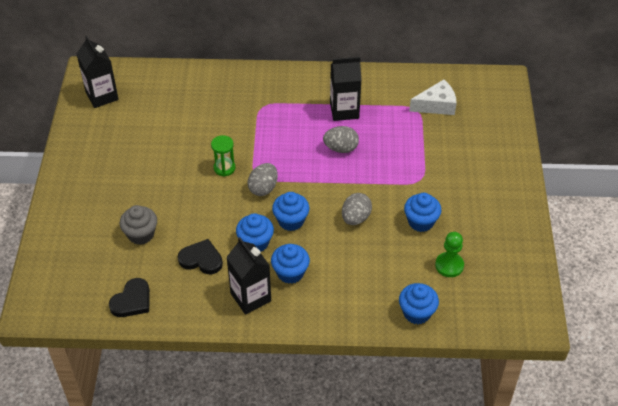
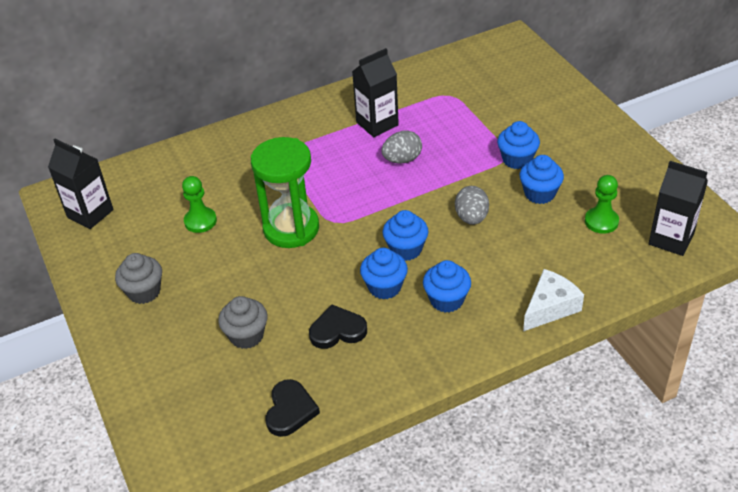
camera: 25 degrees left, 5 degrees down
(98, 171) = (144, 292): none -> grey cupcake
(168, 134) = (200, 221): none -> green pawn
(224, 168) = (291, 228): green hourglass -> green hourglass, size x2.07
(250, 297) = (423, 344): black carton -> black carton (671, 239)
(263, 188) = (350, 230): grey egg -> none
(417, 313) = (607, 279): blue cupcake -> blue cupcake (517, 159)
(436, 105) = (466, 84): white cheese -> white cheese (550, 307)

